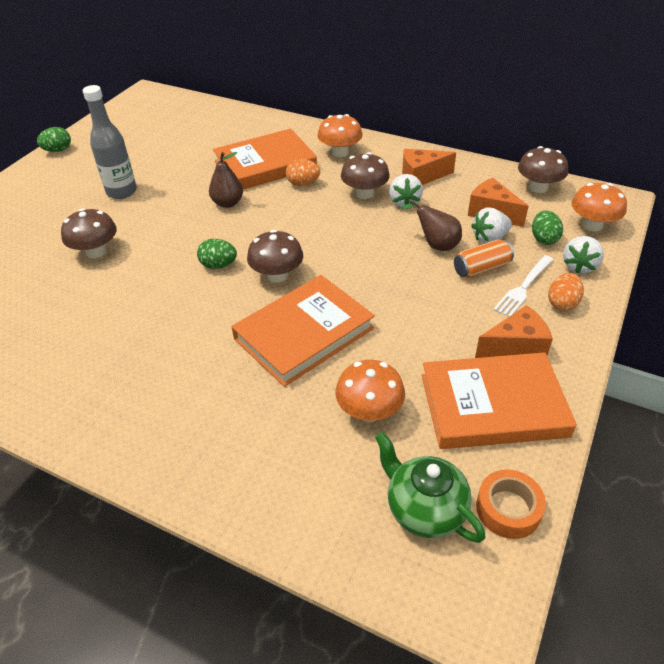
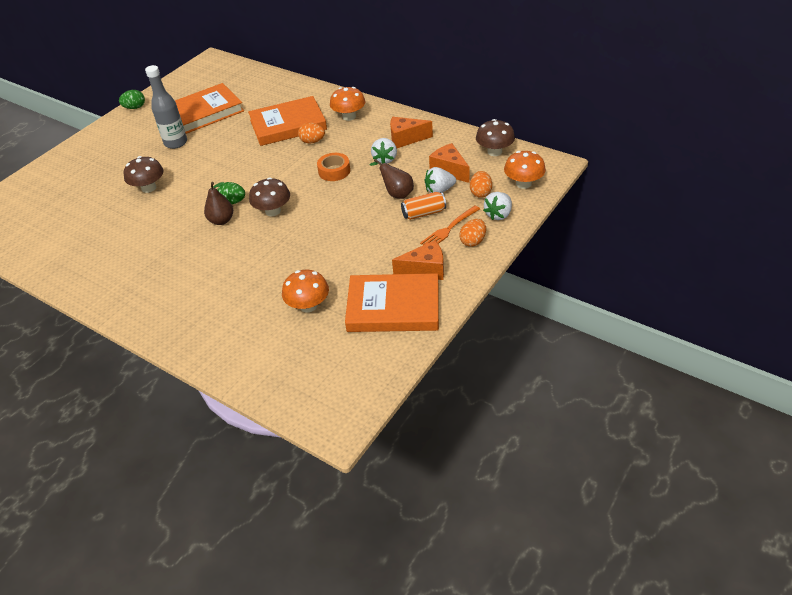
camera: 10 degrees right, 0 degrees up
(228, 203) = (251, 155): brown pear -> brown pear (221, 220)
(304, 333) = (280, 253): orange book -> orange book (204, 112)
(364, 193) = (357, 151): brown mushroom -> none
(424, 509) = (323, 366): green teapot -> none
(508, 509) = (377, 369): orange tape -> orange tape (334, 171)
(523, 287) = (449, 228): white fork -> orange fork
(544, 239) = (480, 193): green egg -> orange egg

